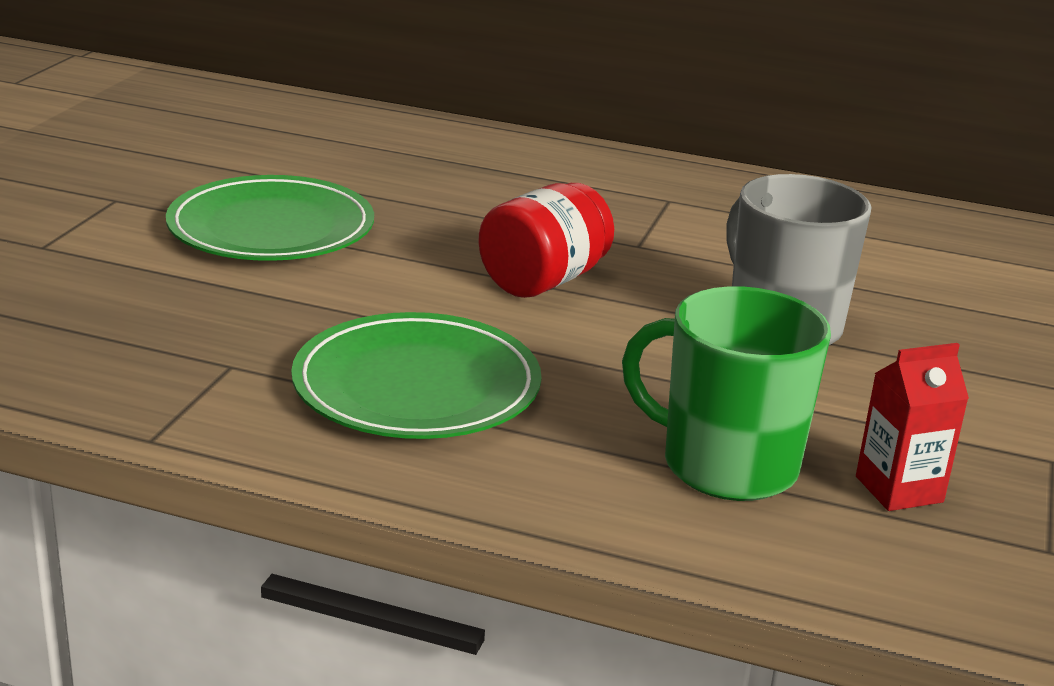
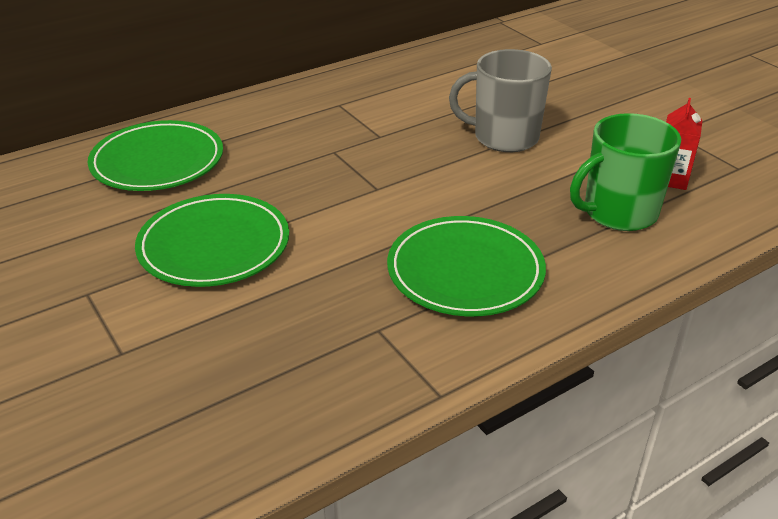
camera: 50 degrees left, 10 degrees up
(384, 150) = (157, 161): none -> green plate
(543, 281) = (388, 181): red jar -> none

